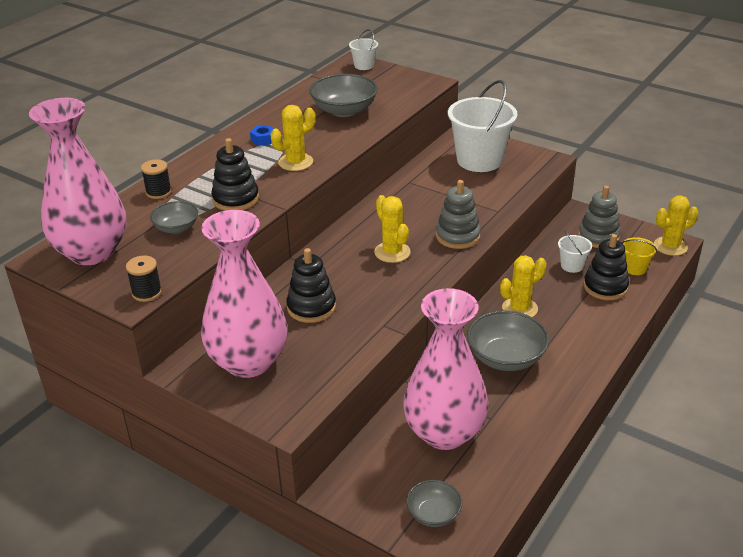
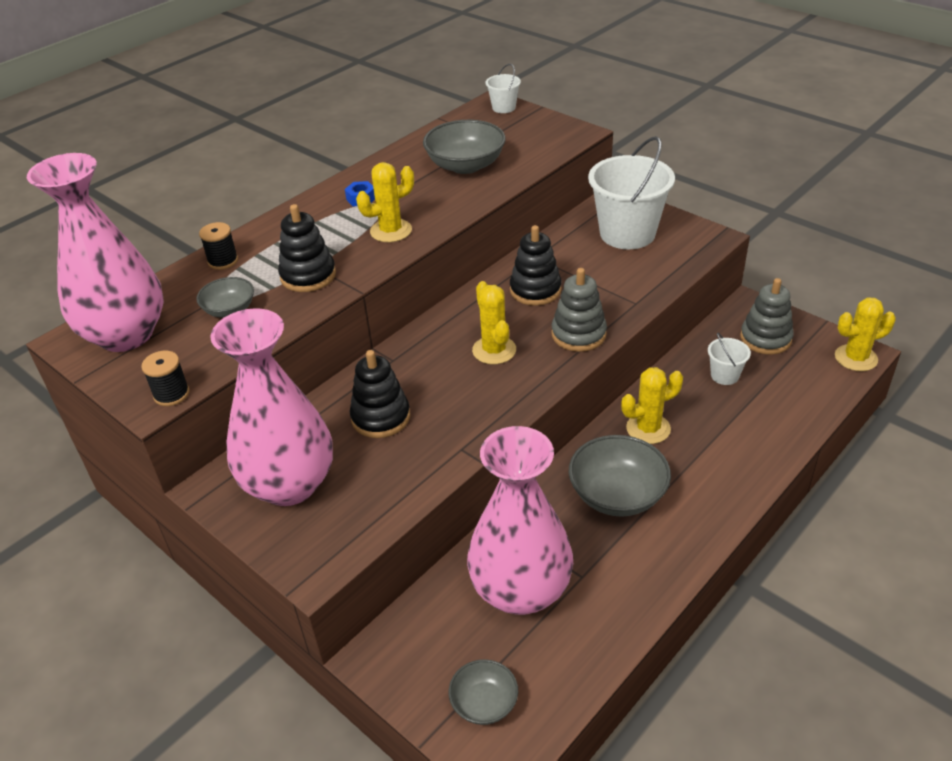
camera: 10 degrees right, 5 degrees up
(605, 287) = (761, 408): black stacking toy -> black stacking toy (535, 290)
(635, 268) = (804, 385): yellow bucket -> none

